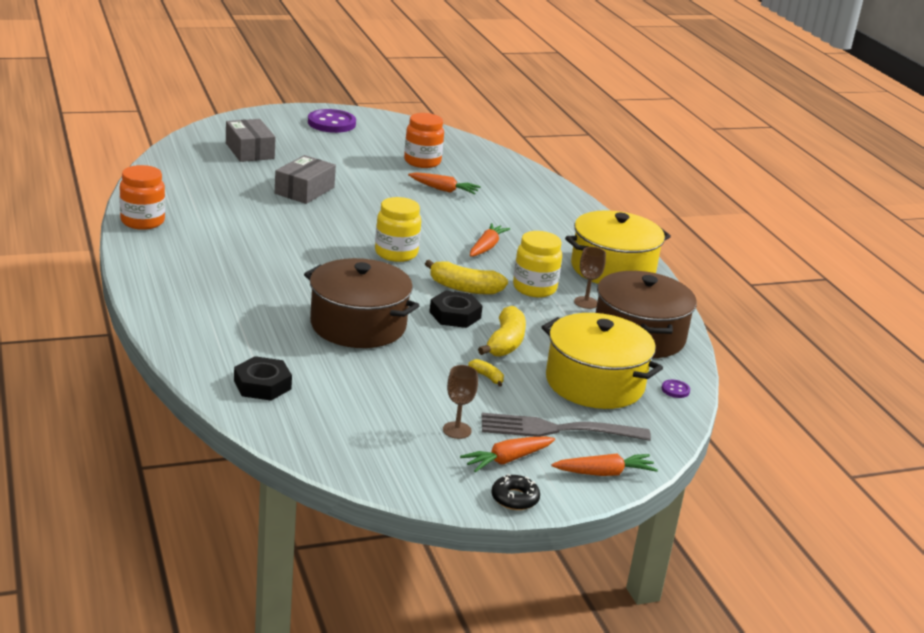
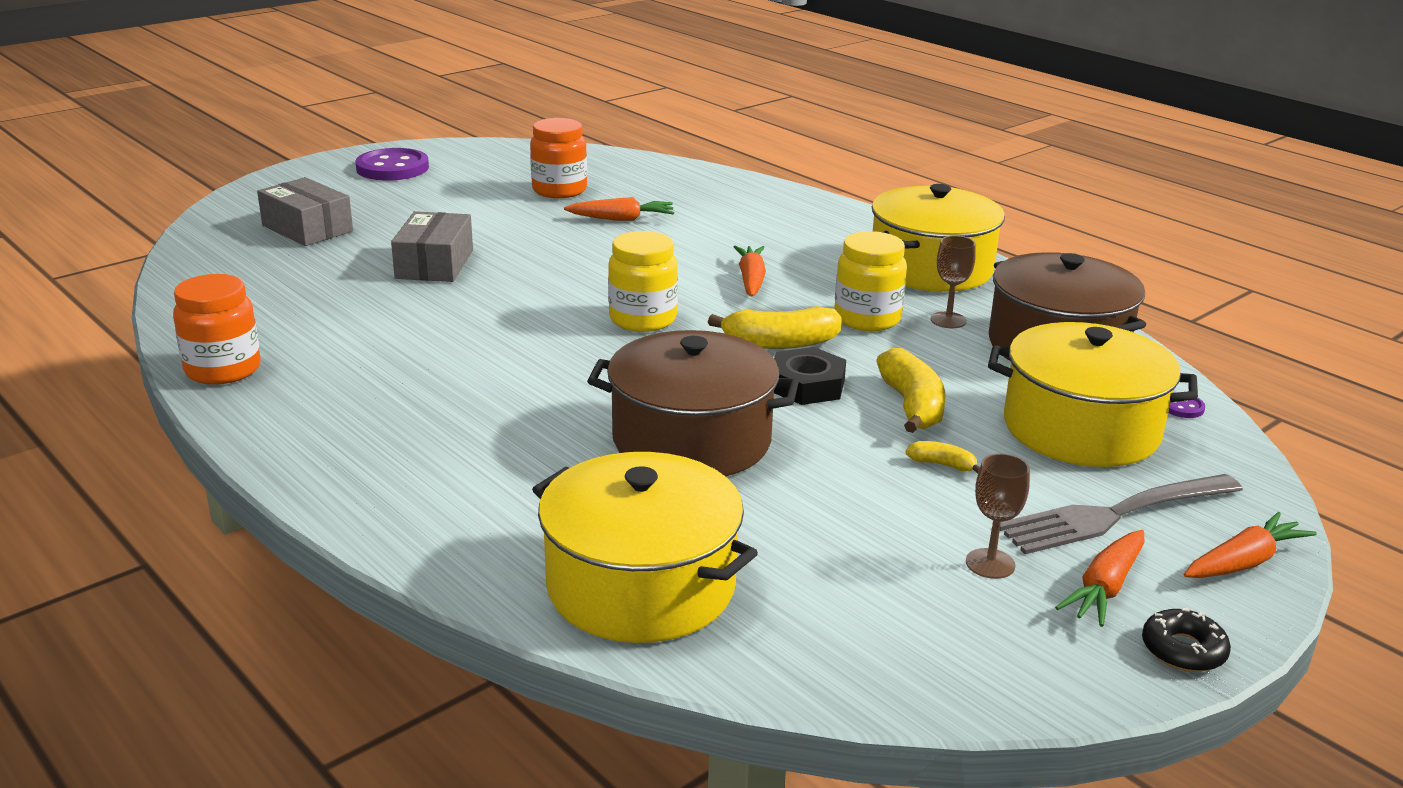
camera: 20 degrees left, 0 degrees up
(262, 385) = (641, 586): black nut -> yellow pot

